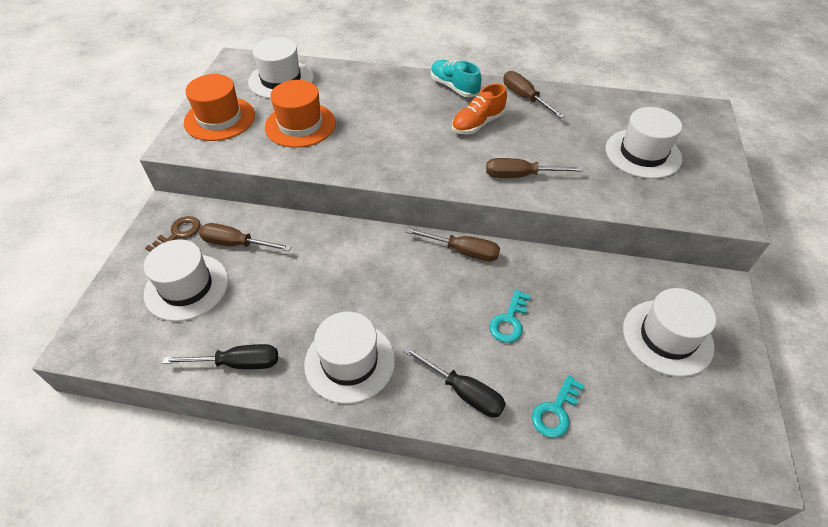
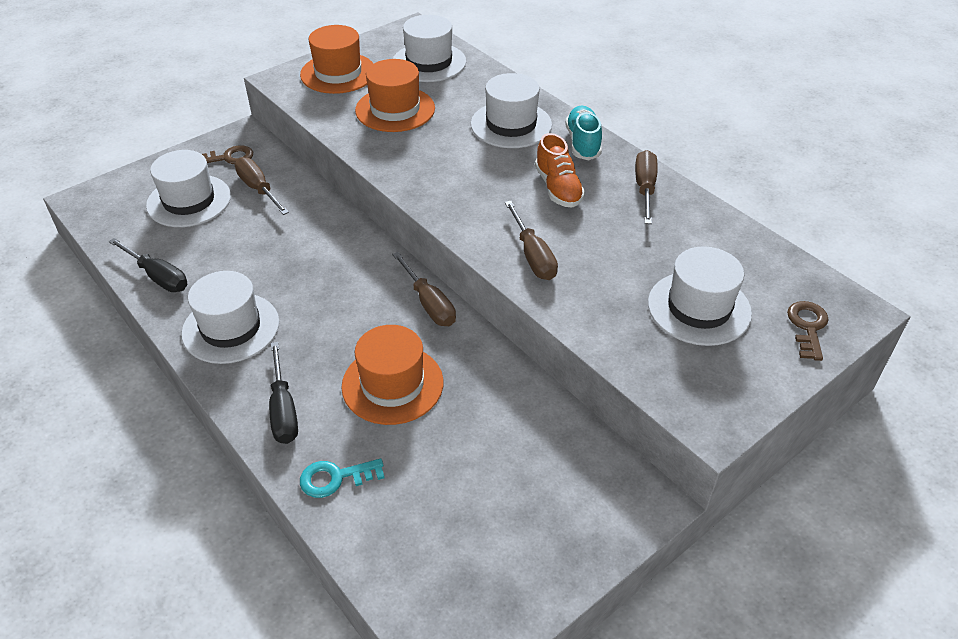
camera: 40 degrees right, 5 degrees down
(477, 124) = (558, 188): orange shoe -> orange shoe turned 105 degrees counterclockwise
(509, 321) = (392, 384): turquoise key -> orange hat
(520, 176) = (533, 256): brown screwdriver -> brown screwdriver turned 150 degrees counterclockwise
(667, 337) = (521, 500): white hat -> white hat (511, 125)
(701, 133) = (807, 327): none -> brown key

